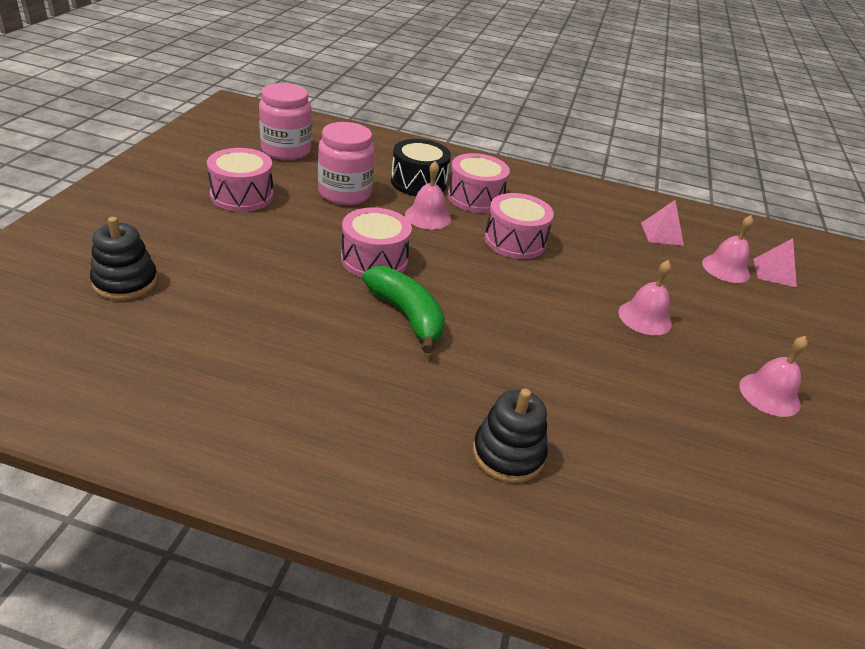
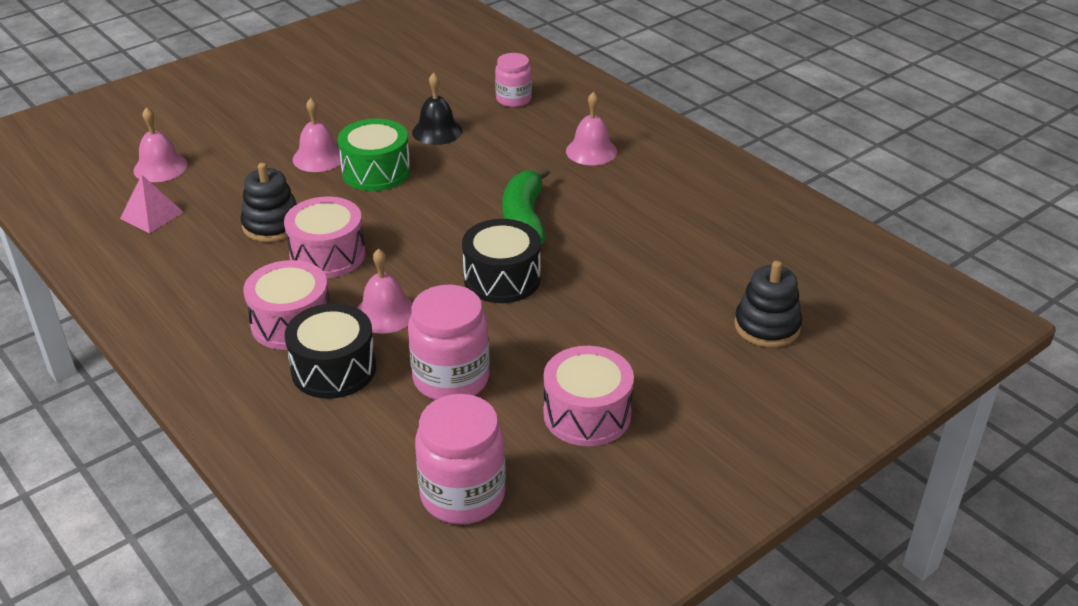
camera: 140 degrees left, 0 degrees up
(374, 259) = (502, 278): pink drum -> black drum
(508, 454) = (546, 124): black stacking toy -> black stacking toy (272, 225)
(582, 320) = (376, 172): none -> green drum
(588, 483) = (513, 99): none -> pink jar
(599, 390) = (437, 131): none -> black bell
(769, 394) = (317, 94): pink bell -> pink bell (591, 151)
(774, 272) = (121, 151): pink pyramid -> none

